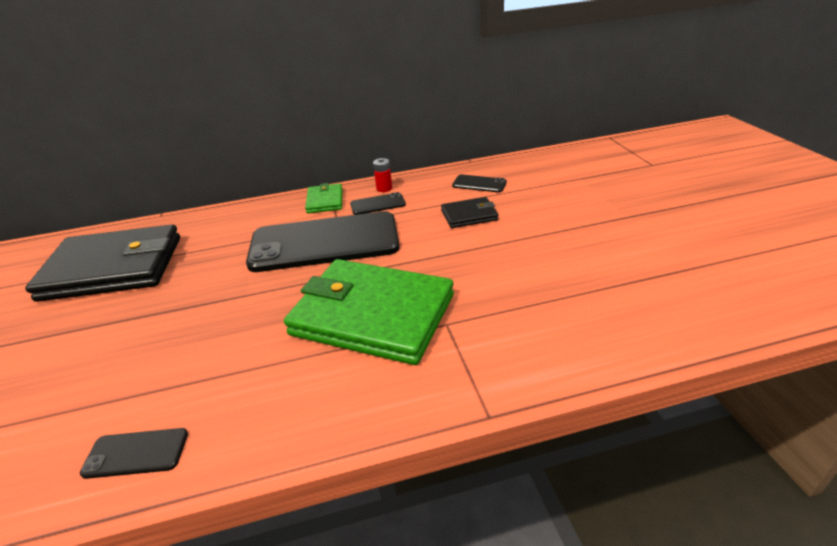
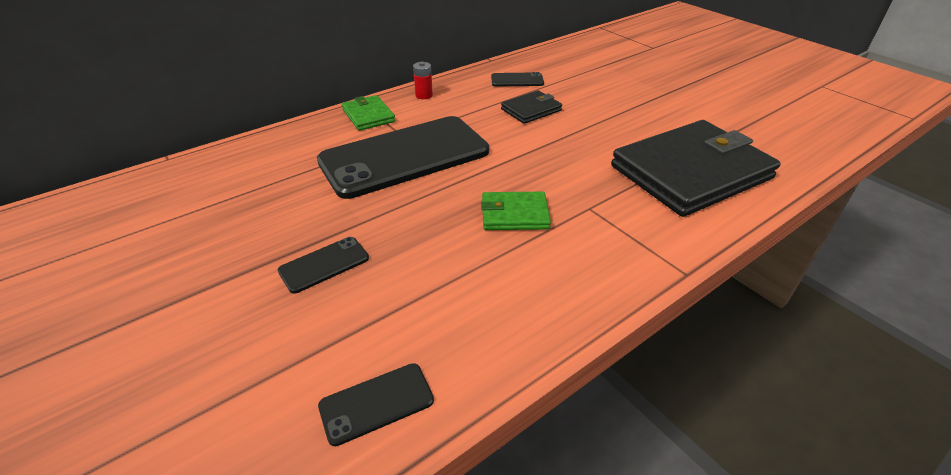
camera: 25 degrees left, 5 degrees up
(113, 268) = (157, 226): black wallet -> black wallet (691, 172)
(372, 315) = (514, 214): green wallet -> green wallet, size x0.46
(377, 204) = (430, 111): black phone -> black phone (324, 264)

